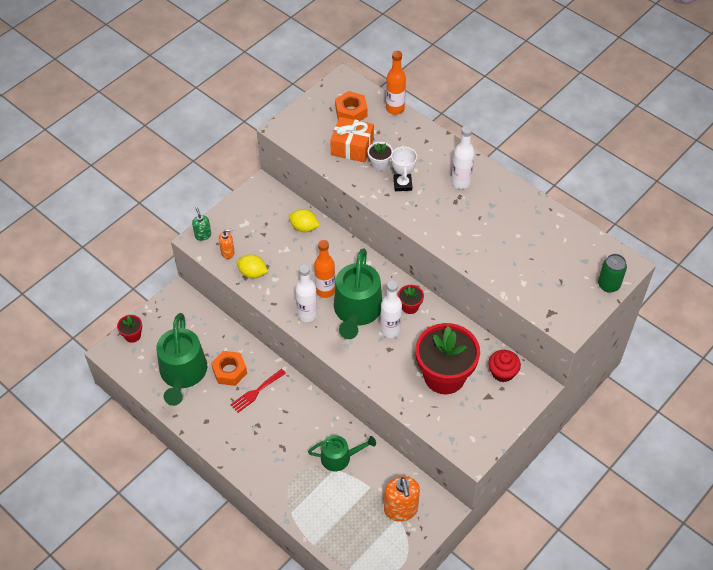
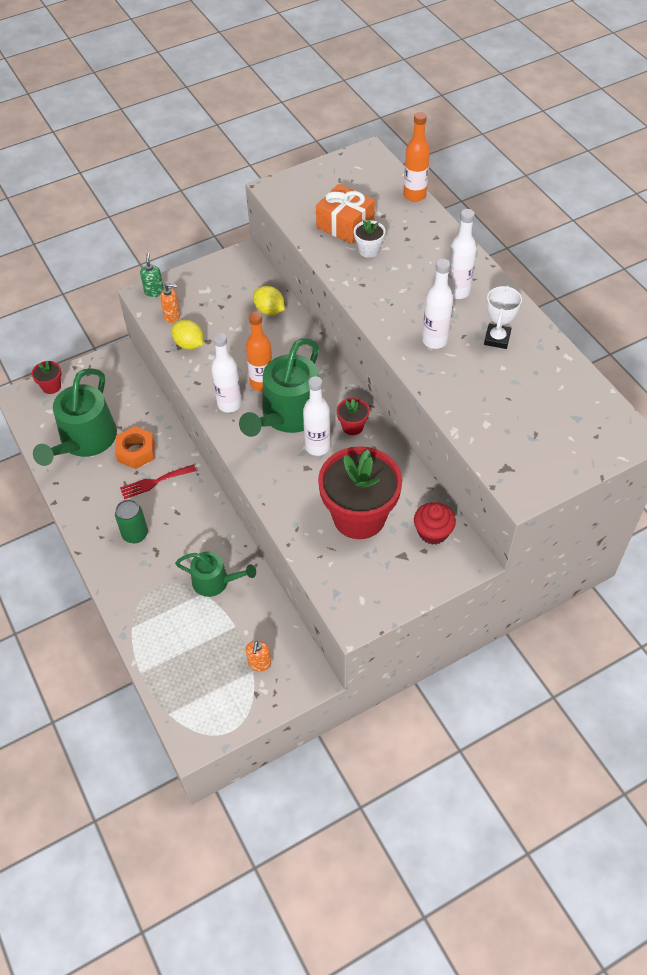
camera: 20 degrees right, 0 degrees up
(351, 112) = (361, 188): orange nut -> none
(401, 510) = (259, 663): orange soap dispenser -> orange soap dispenser, size x0.54
(402, 184) = (386, 277): white trophy -> white trophy (497, 339)
(460, 227) = (434, 340): none -> white bottle
(608, 285) = (596, 454): green can -> green can (135, 534)

